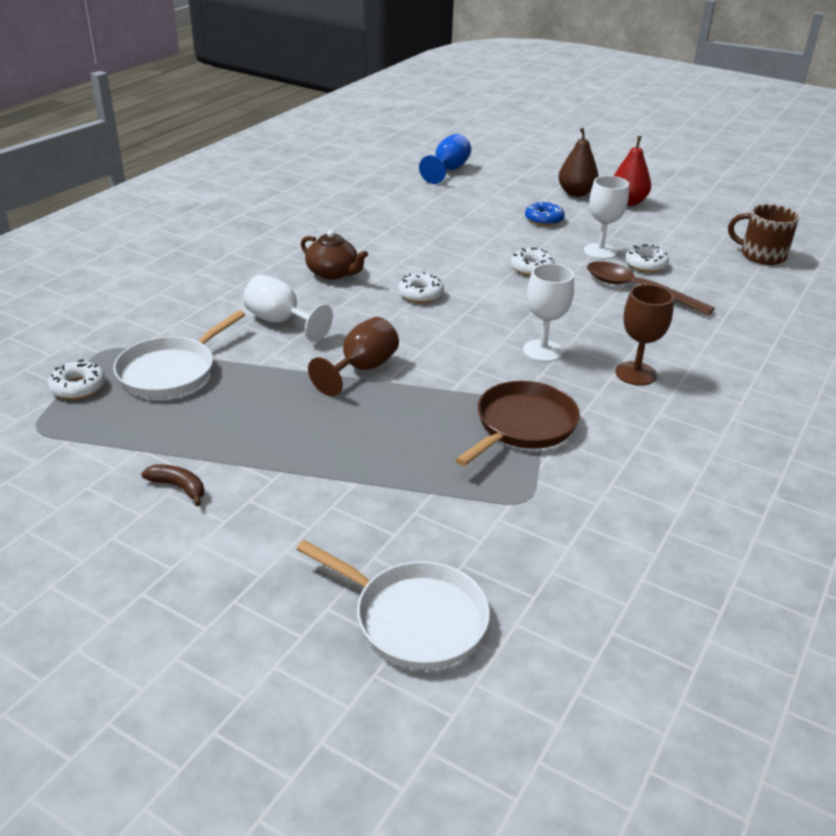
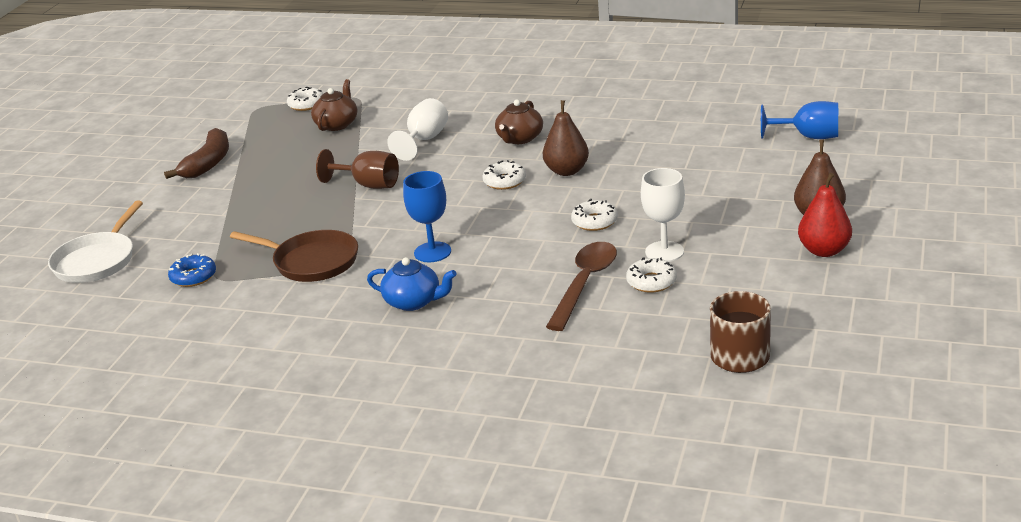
camera: 80 degrees right, 5 degrees down
(171, 371) = (337, 124): white pan -> brown teapot
(178, 487) = (208, 163): brown banana -> brown banana, size x1.85
(424, 263) = (567, 171): none -> brown pear
(542, 351) = (432, 252): white goblet -> blue goblet
(544, 219) = (722, 209): blue donut -> blue donut (193, 277)
(635, 374) = (413, 301): brown goblet -> blue teapot

